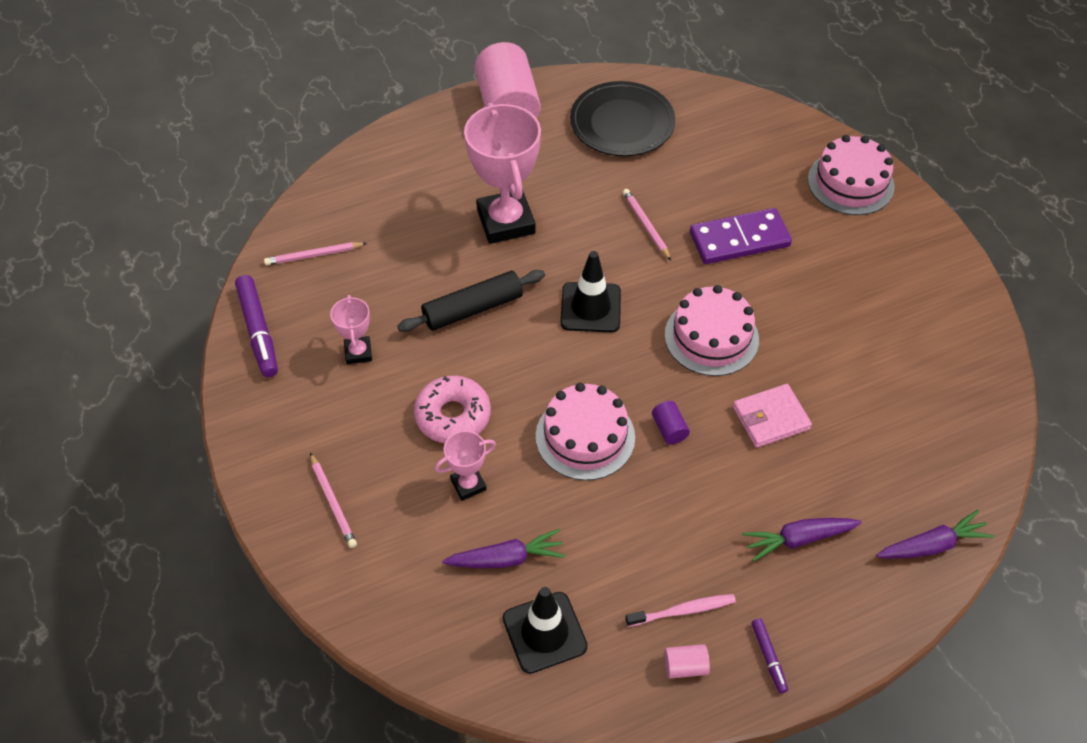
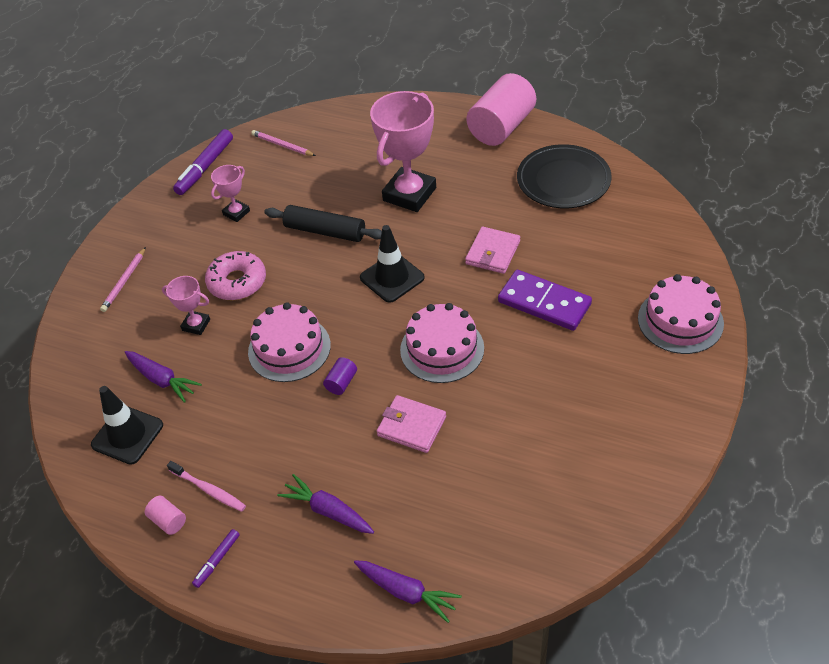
camera: 50 degrees right, 5 degrees down
(646, 225) = (493, 253): pink pencil -> pink wallet

